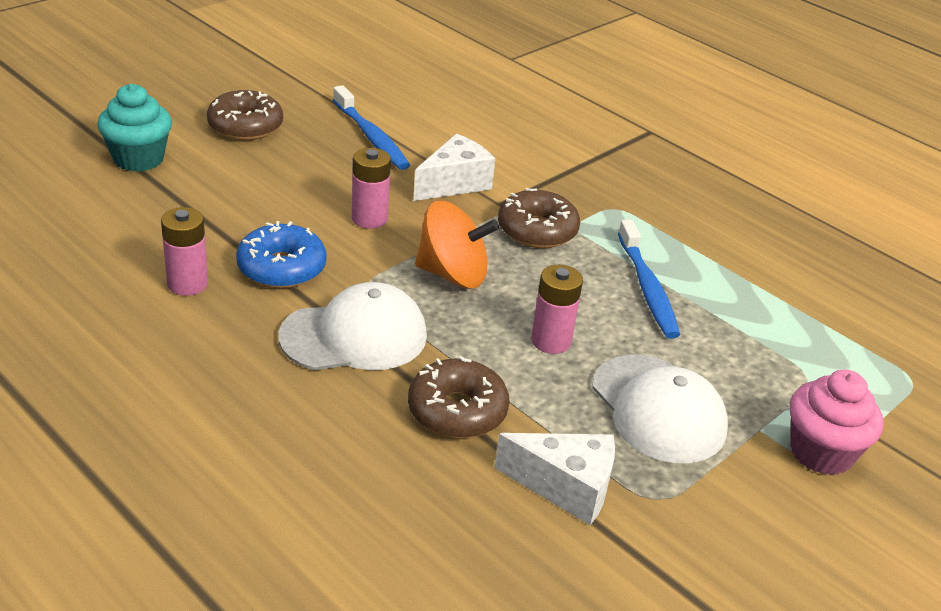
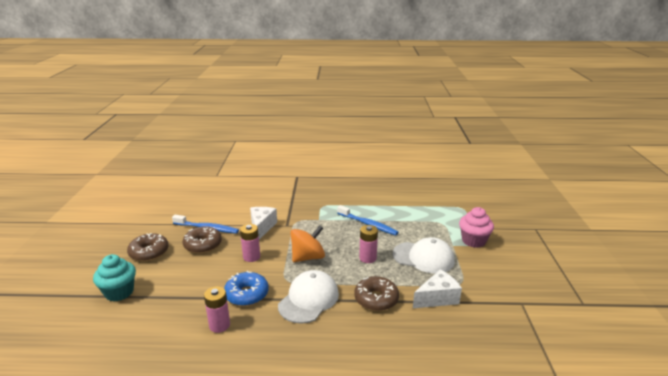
camera: 40 degrees left, 10 degrees down
(537, 230) = (311, 226): brown donut -> brown donut (203, 245)

